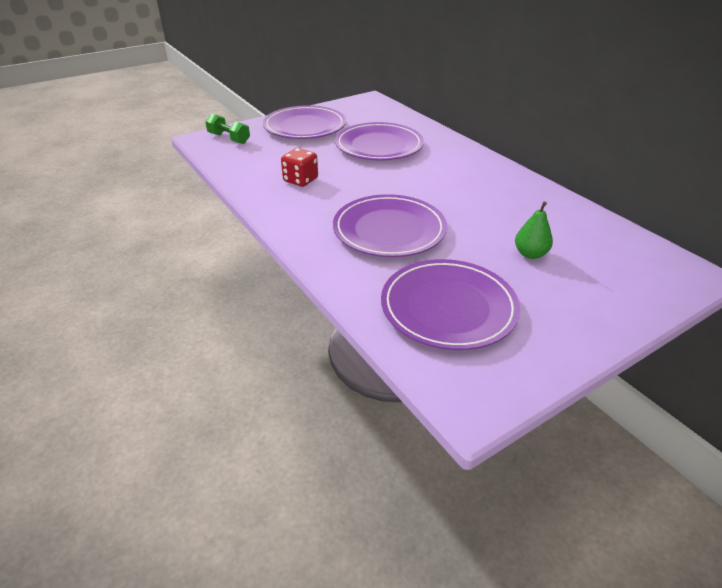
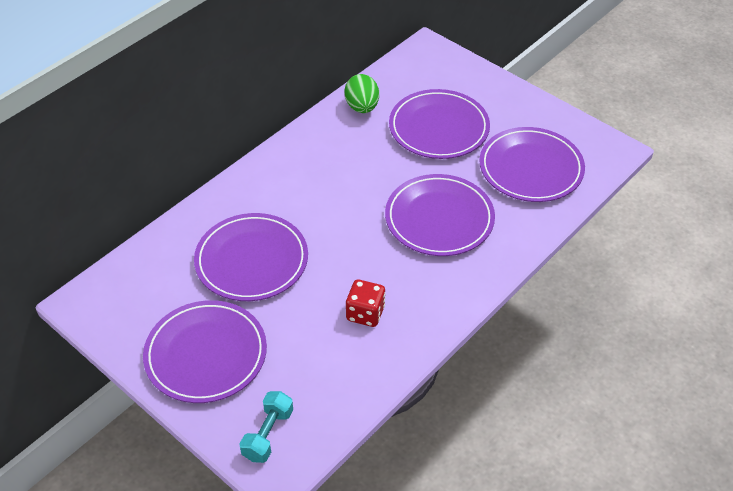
camera: 105 degrees left, 10 degrees up
(229, 138) = (268, 434): green dumbbell -> turquoise dumbbell
(530, 254) = (439, 128): green pear -> purple plate
(566, 213) = (362, 107): none -> green egg

